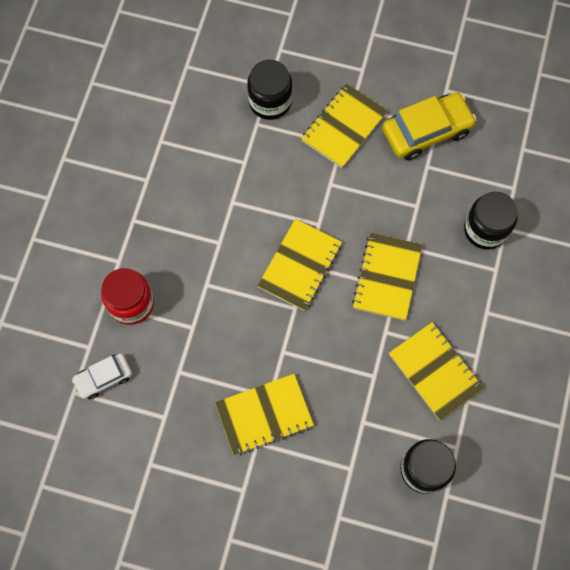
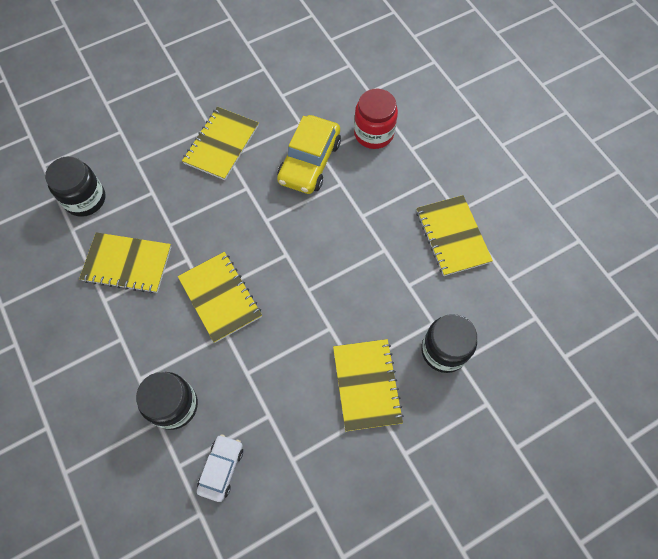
camera: 135 degrees right, 5 degrees down
(104, 378) = (341, 84): white car -> white car (221, 468)
(300, 266) = (291, 250): yellow notebook -> yellow notebook (452, 236)
(426, 131) = (297, 448): yellow car -> yellow car (309, 162)

